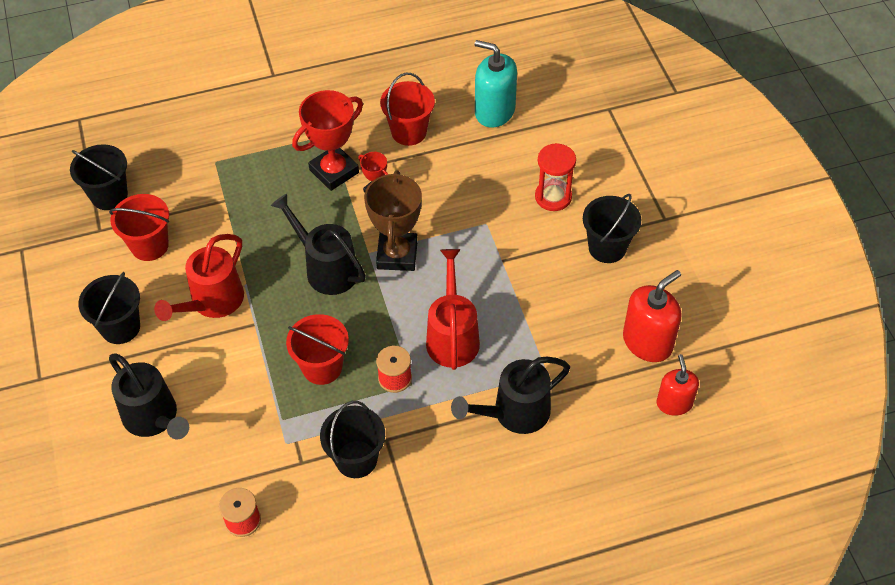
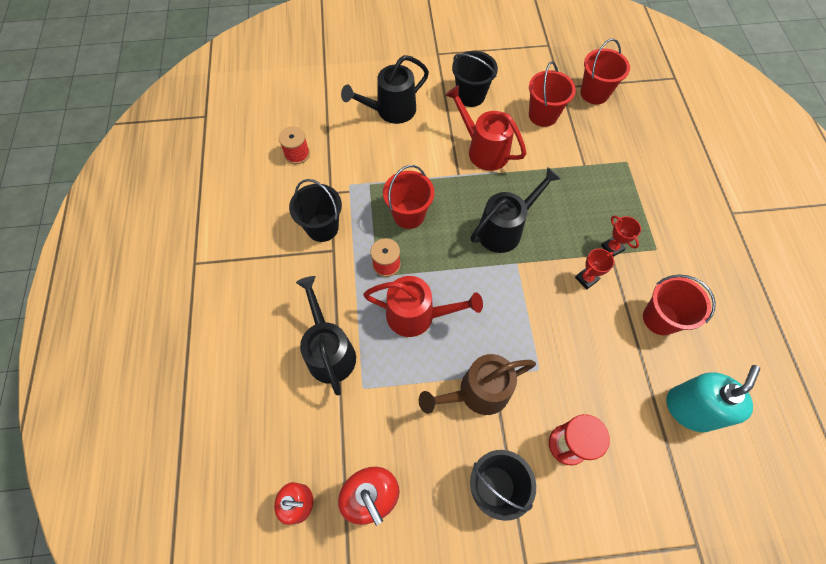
camera: 100 degrees right, 10 degrees up
(109, 195) = (594, 93): black bucket -> red bucket
(334, 171) = (612, 248): red trophy -> red trophy, size x0.50
(397, 255) = (511, 285): brown trophy -> none
(523, 271) = (477, 393): none -> brown watering can

